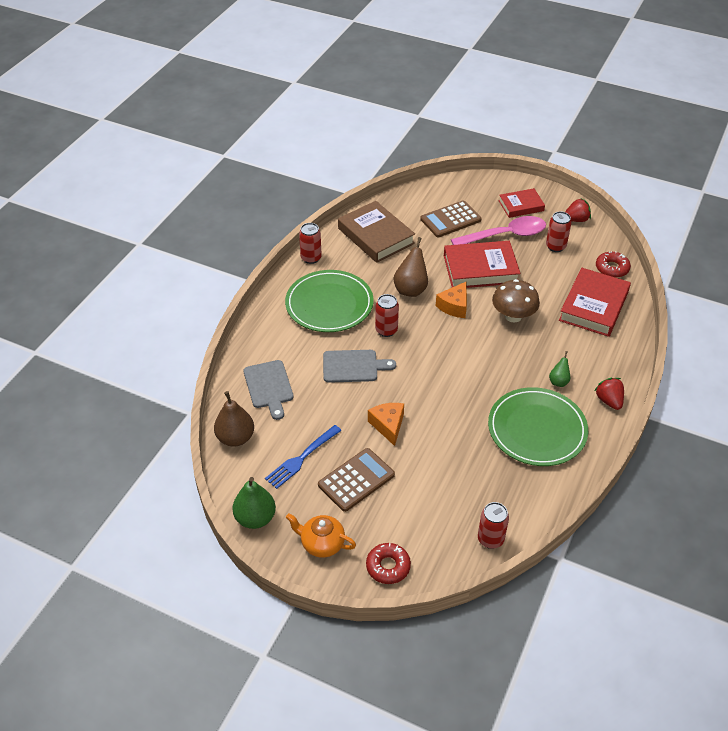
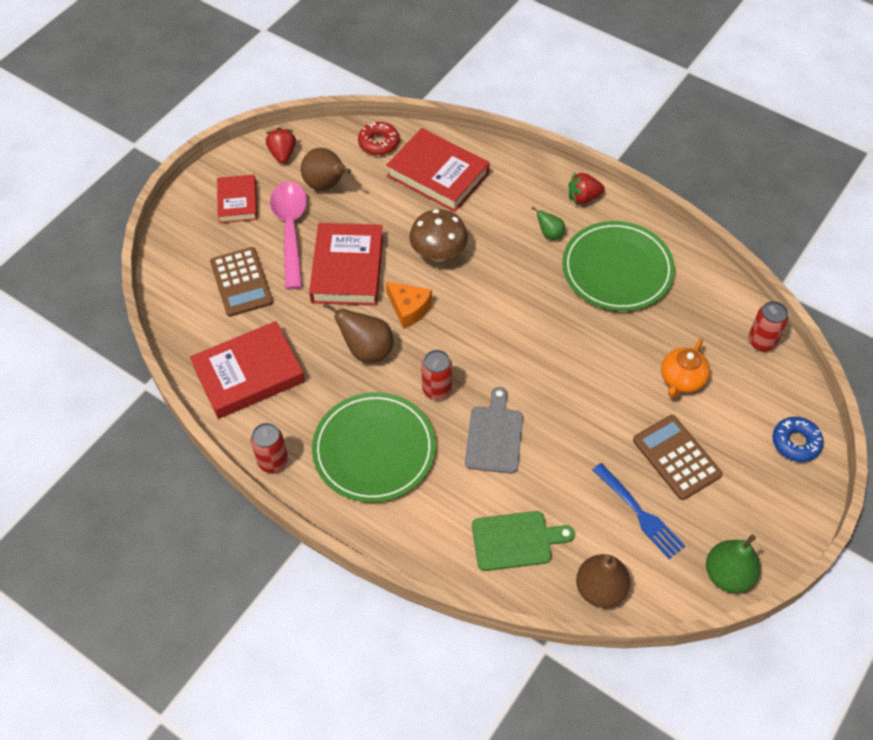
camera: 80 degrees left, 10 degrees up
(269, 387) = (516, 540): grey cutting board -> green cutting board
(321, 543) = (765, 505): orange teapot -> orange teapot (681, 380)
(376, 236) = (249, 374): brown book -> red book
(388, 425) = (597, 412): orange cheese -> none
(388, 566) = (795, 442): red donut -> blue donut
(555, 246) = (326, 185): red can -> brown pear

